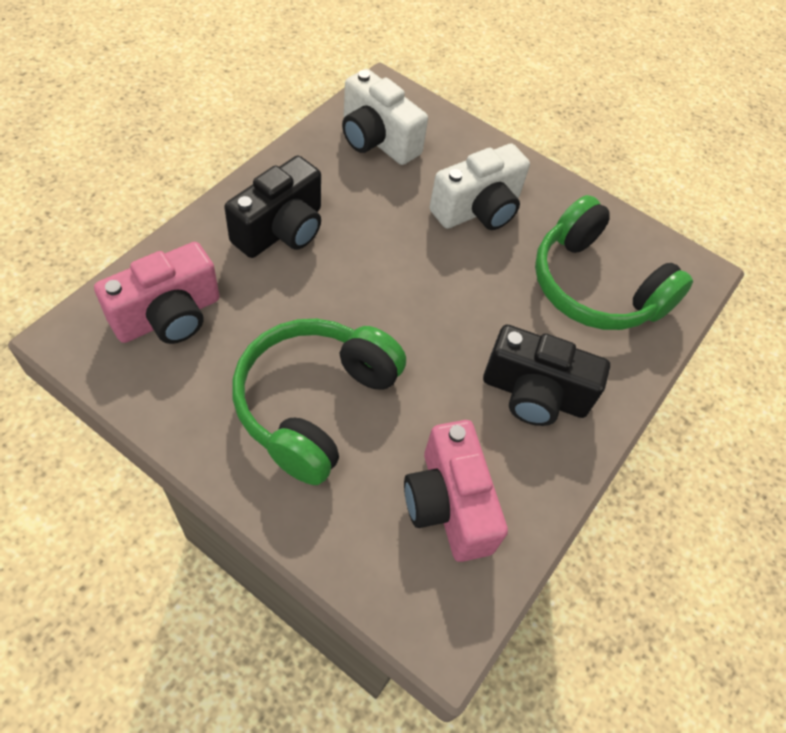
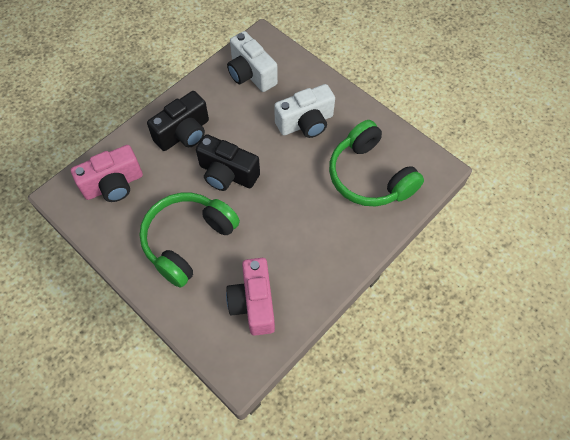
camera: 15 degrees right, 5 degrees up
(534, 394) = (317, 242): black camera -> black camera (227, 174)

